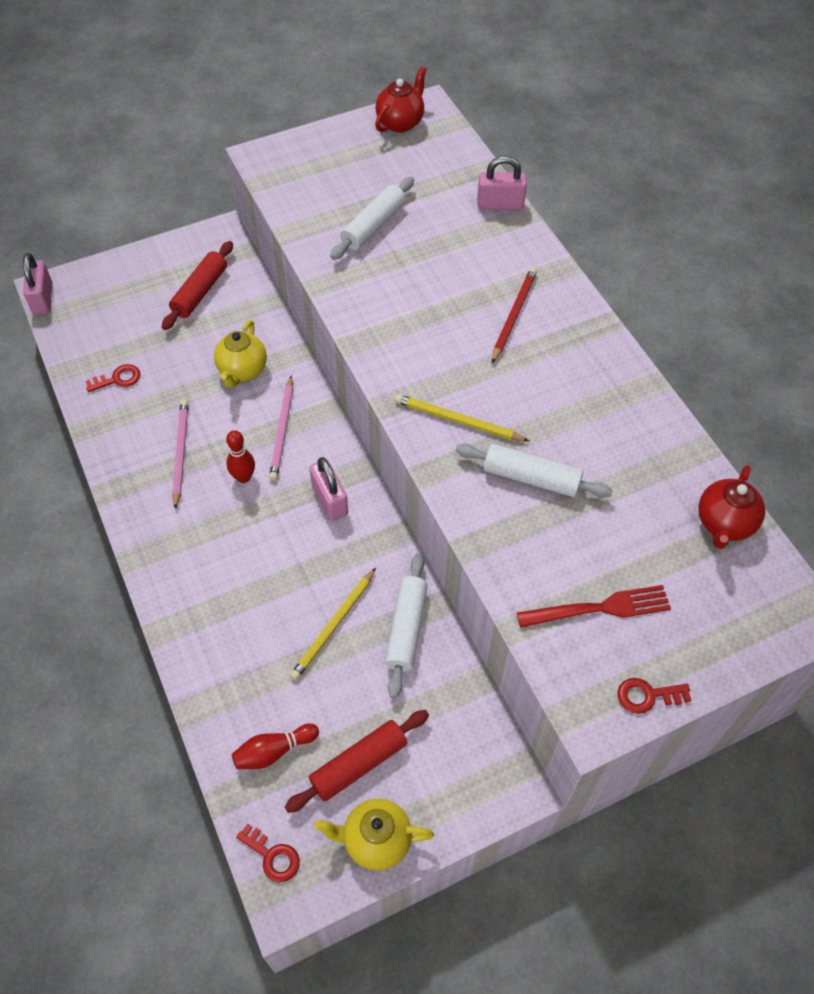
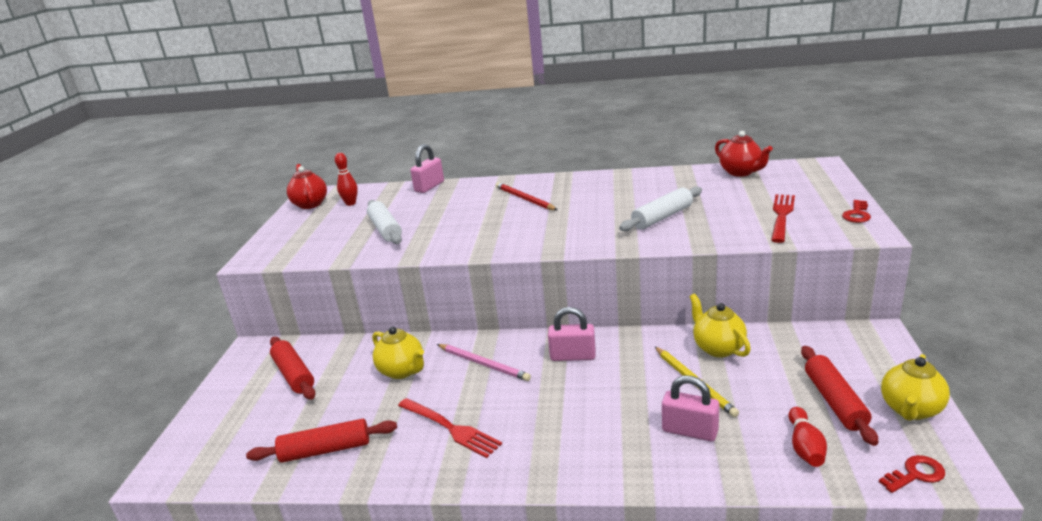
camera: 55 degrees left, 30 degrees down
(43, 299) = (165, 482): pink padlock -> pink padlock (689, 431)
(118, 379) = (325, 450): red key -> red rolling pin
(180, 453) = (450, 428): pink pencil -> red fork
(243, 477) = (511, 396): red bowling pin -> red bowling pin (351, 203)
(406, 629) = (718, 348): white rolling pin -> yellow teapot
(457, 421) = (592, 232): yellow pencil -> none

